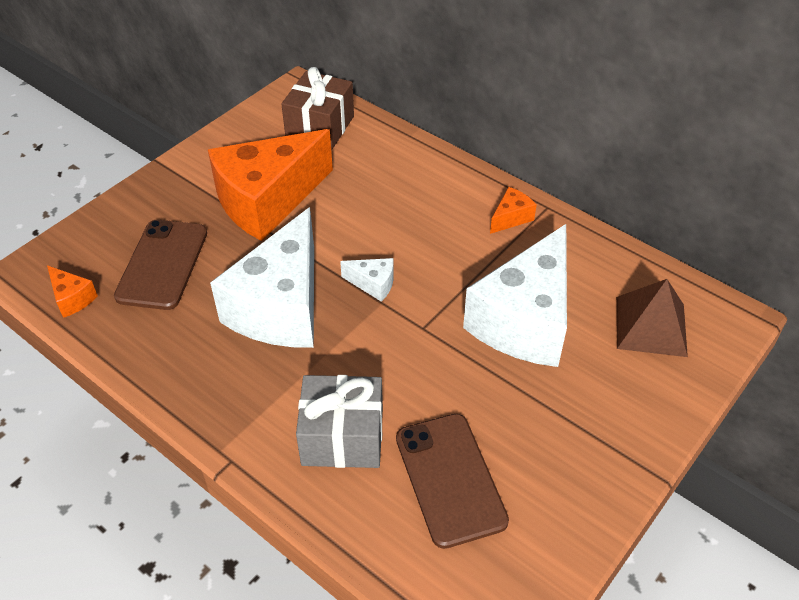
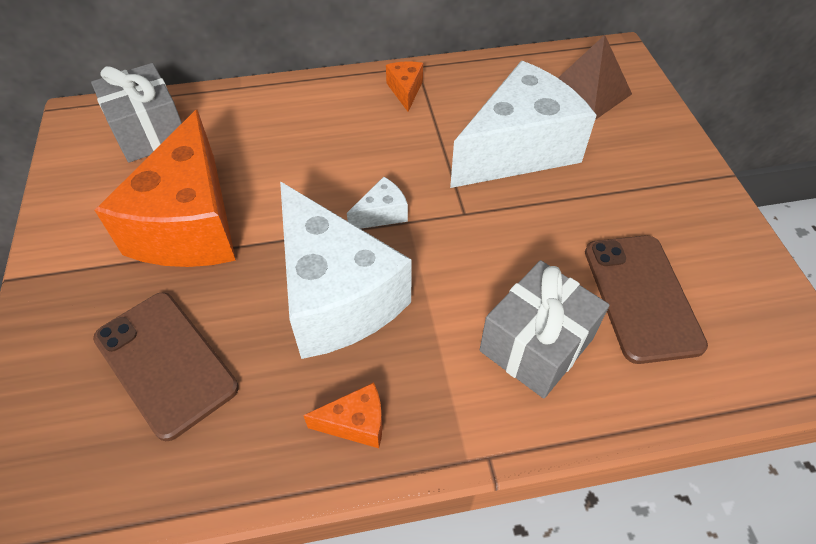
camera: 50 degrees left, 5 degrees up
(72, 298) = (108, 487): orange cheese -> orange cheese (356, 423)
(320, 127) = (149, 132): brown gift -> grey gift
(450, 479) = (641, 297): brown phone -> brown phone turned 60 degrees clockwise
(525, 320) = (518, 150): white cheese -> white cheese turned 105 degrees counterclockwise

